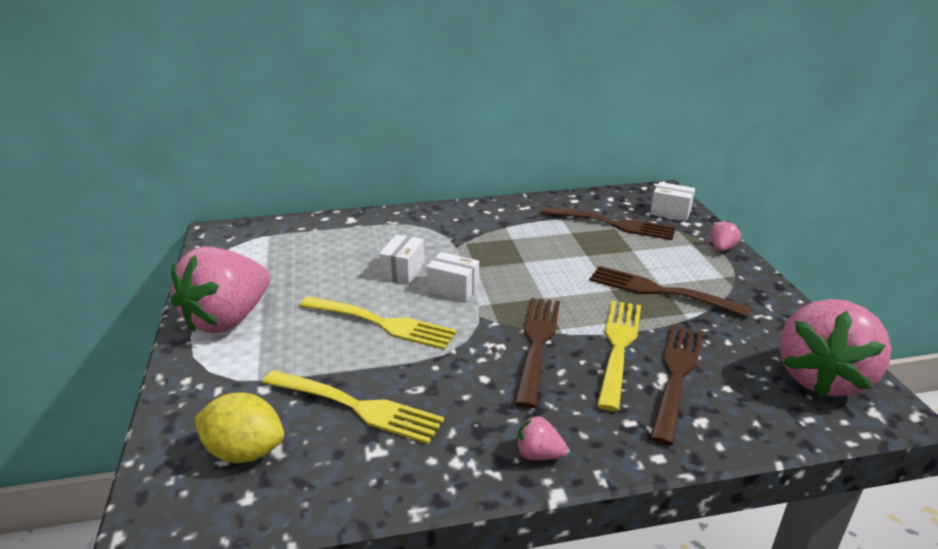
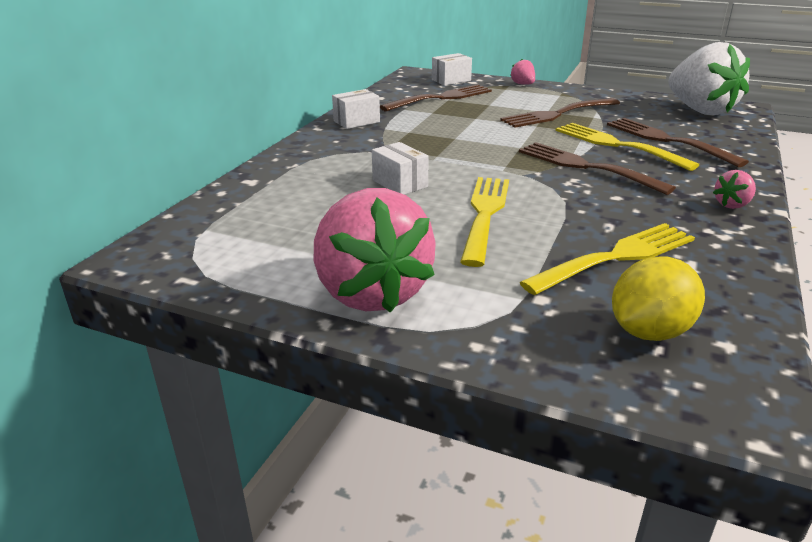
camera: 55 degrees left, 0 degrees up
(382, 323) = (485, 214): yellow fork -> yellow fork turned 45 degrees counterclockwise
(453, 289) = (463, 172): white box -> white box (356, 121)
(822, 378) = (700, 110): pink strawberry -> white strawberry

